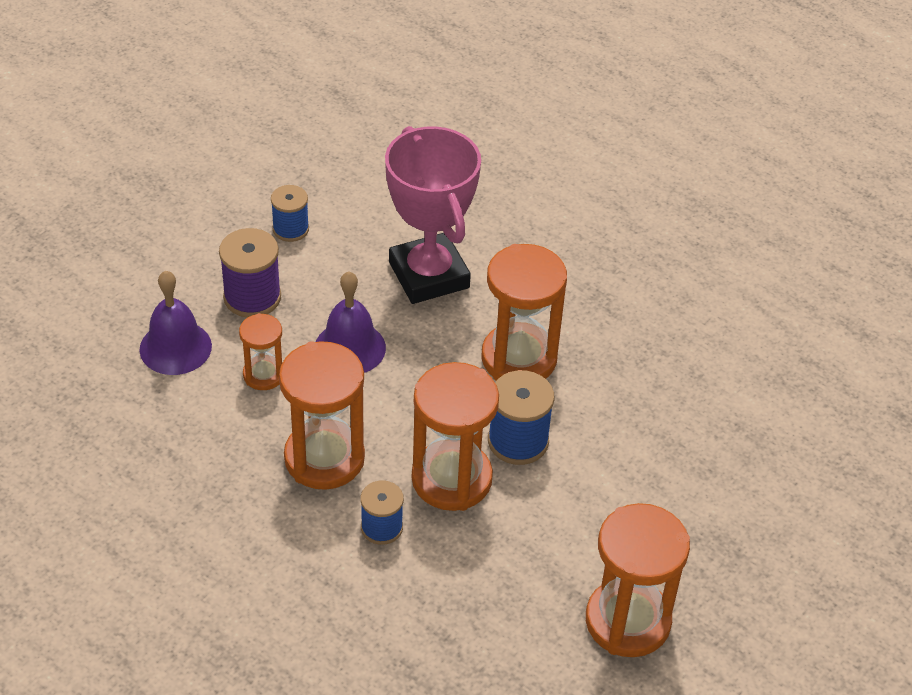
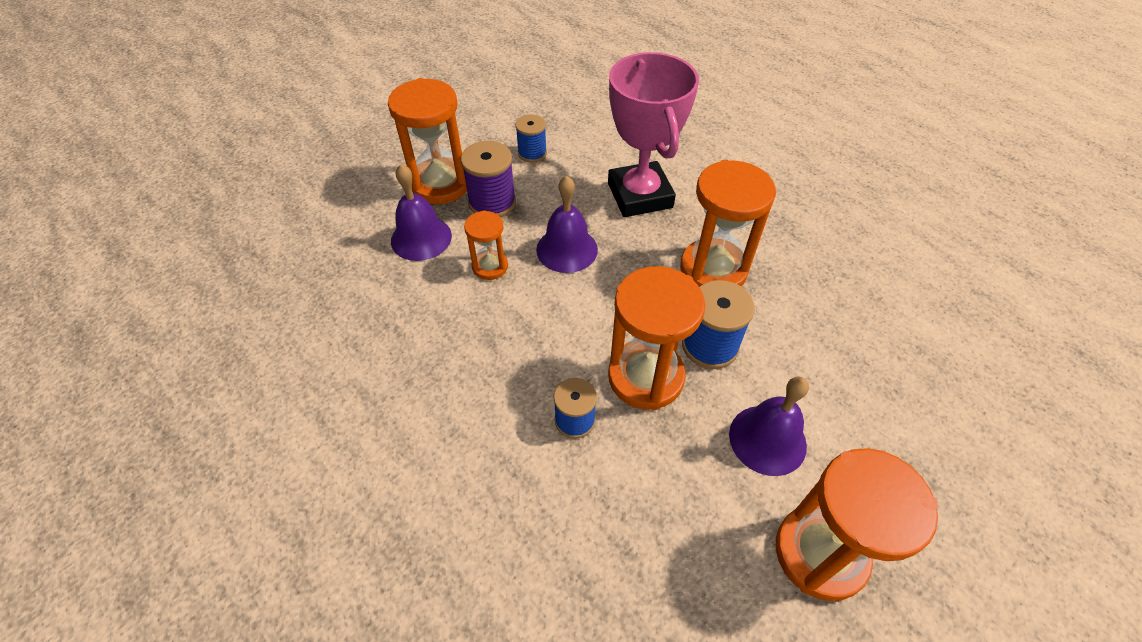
camera: 10 degrees right, 5 degrees up
(324, 458) = (530, 346): orange hourglass -> orange hourglass (440, 184)
(579, 528) = (767, 439): none -> purple bell

